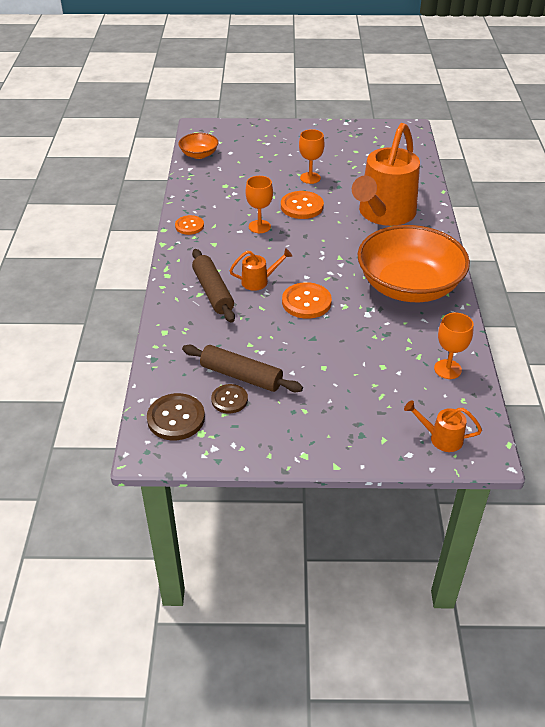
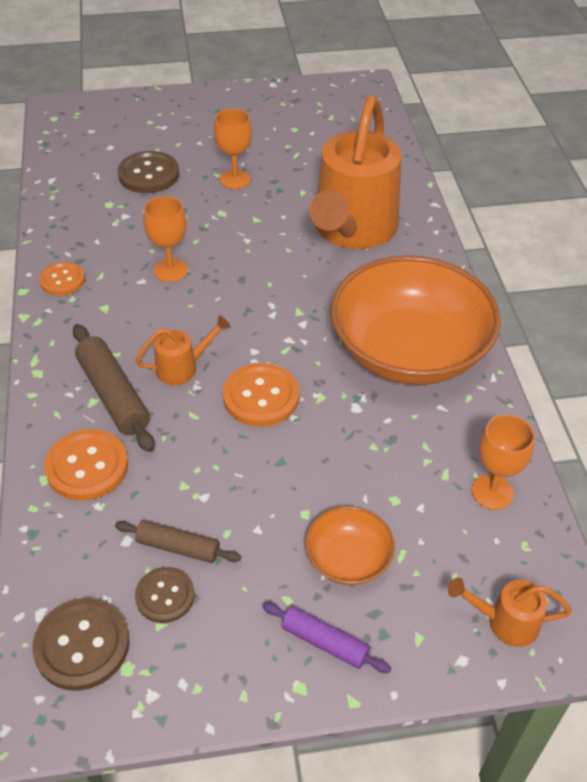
camera: 10 degrees left, 5 degrees up
(199, 154) = (63, 154): orange bowl -> orange bowl (348, 559)
(241, 376) = (178, 547): brown rolling pin -> brown rolling pin, size x0.62
(253, 170) = (148, 174): none -> brown button
(302, 206) = (229, 229): orange button -> orange button (87, 466)
(324, 435) = (325, 642): none -> purple rolling pin

